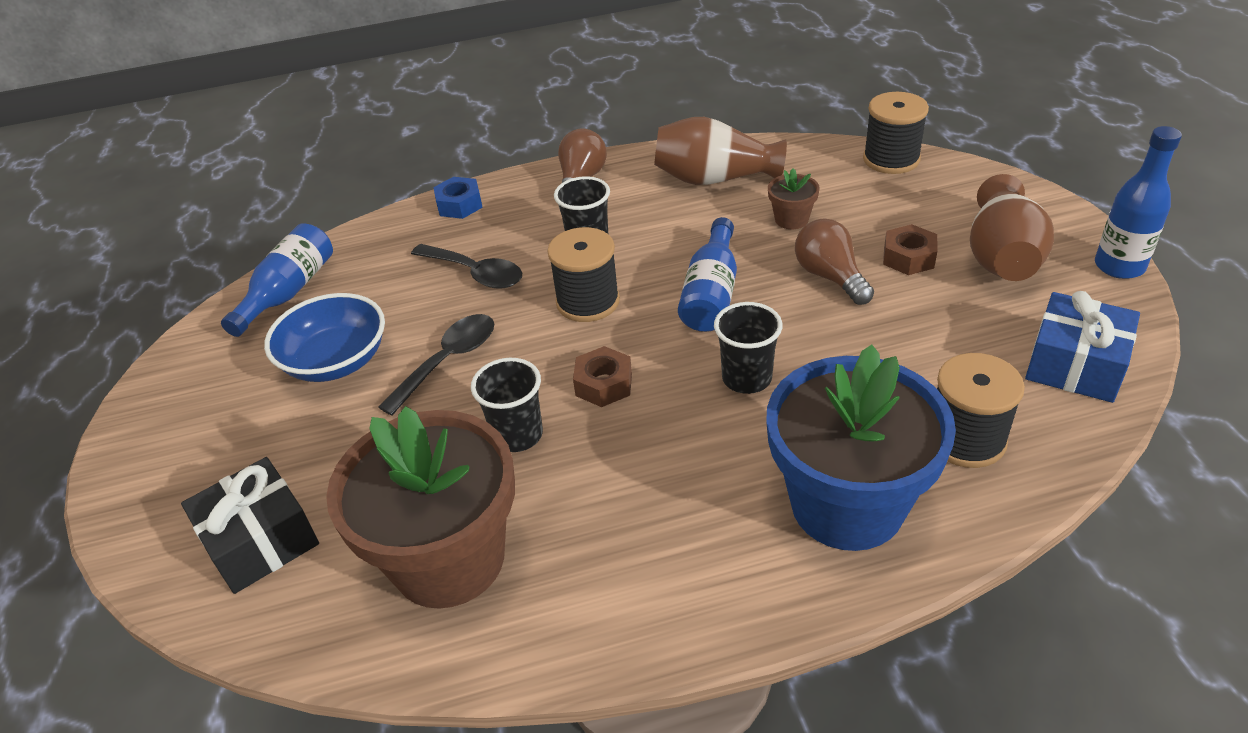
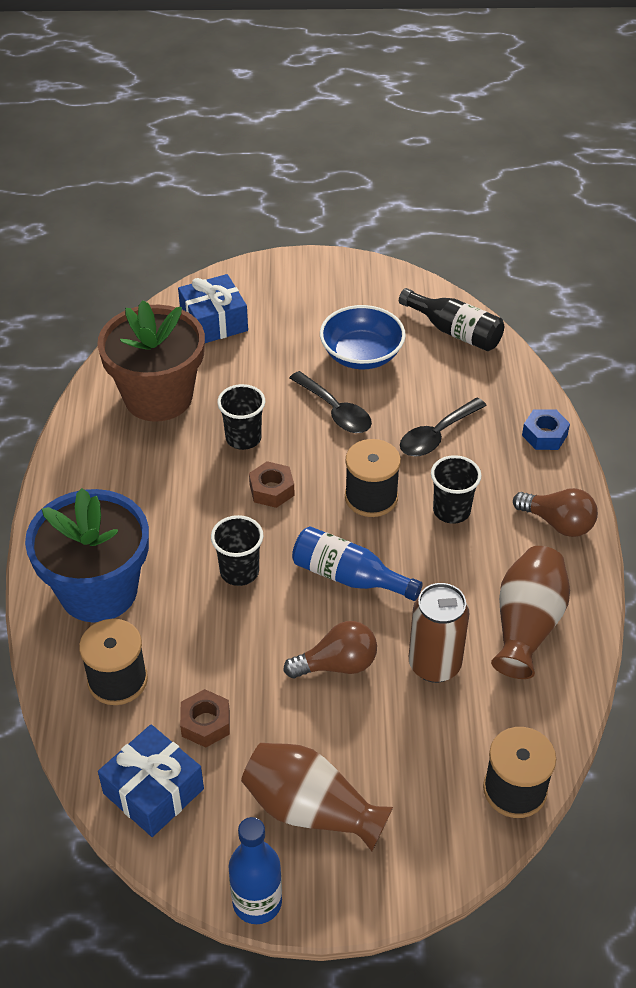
camera: 100 degrees right, 5 degrees up
(260, 540) = (214, 322): black gift -> blue gift
(288, 292) = (455, 331): blue bottle -> black bottle
(791, 219) = (434, 665): brown flower pot -> brown can
(908, 257) = (340, 734): brown nut -> brown nut (205, 723)

